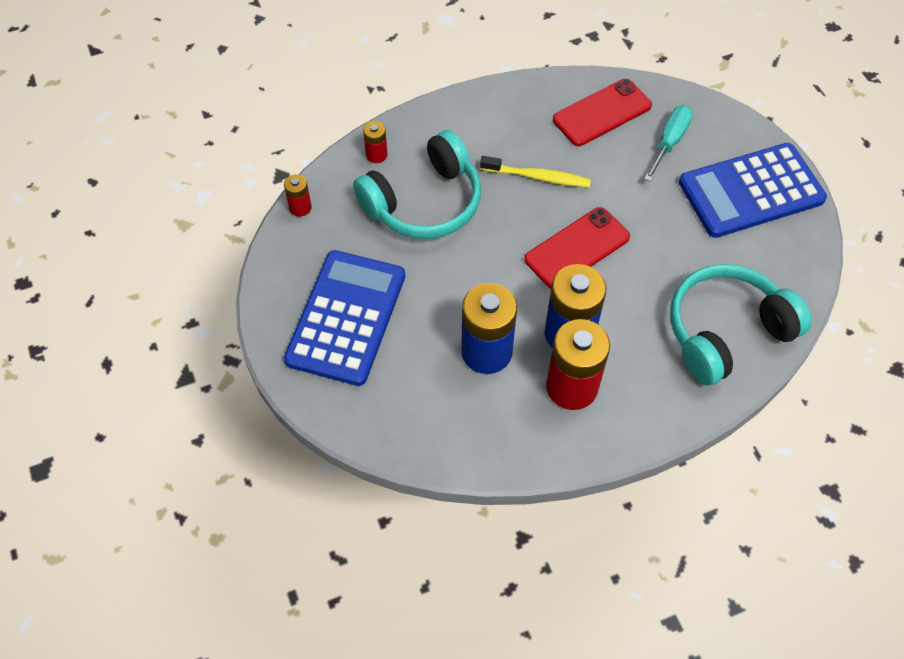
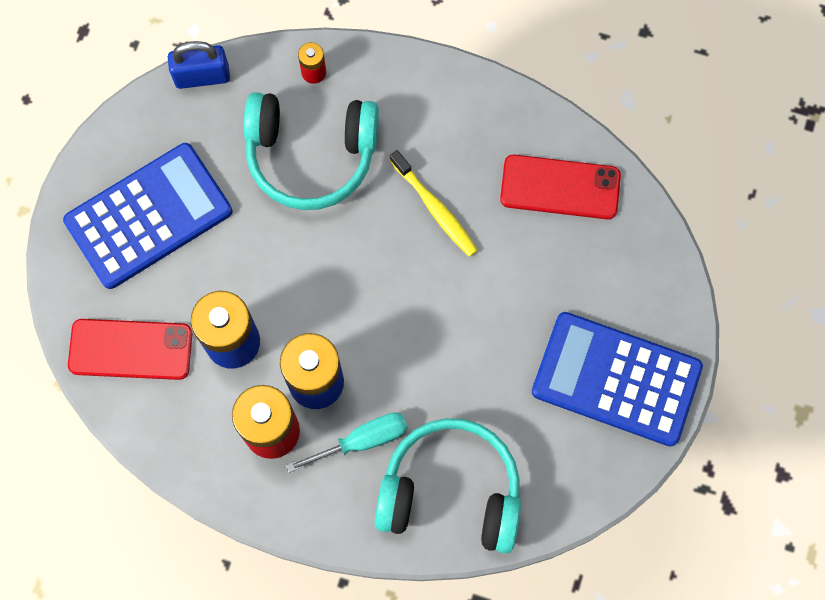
camera: 40 degrees right, 15 degrees up
(300, 207) = (202, 76): red battery -> blue padlock
(577, 248) = (400, 308): red phone -> red phone (130, 349)
(669, 142) = (592, 268): turquoise screwdriver -> turquoise screwdriver (362, 440)

